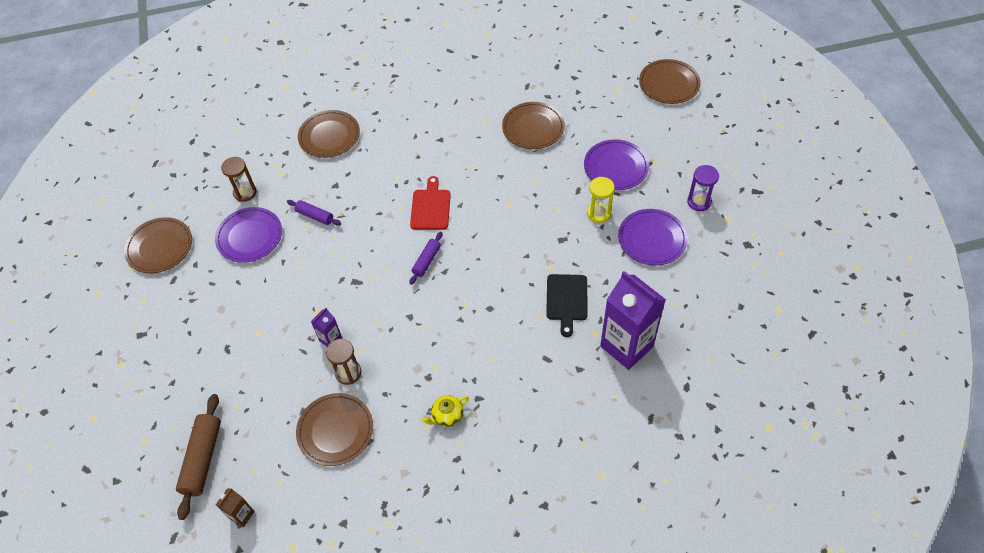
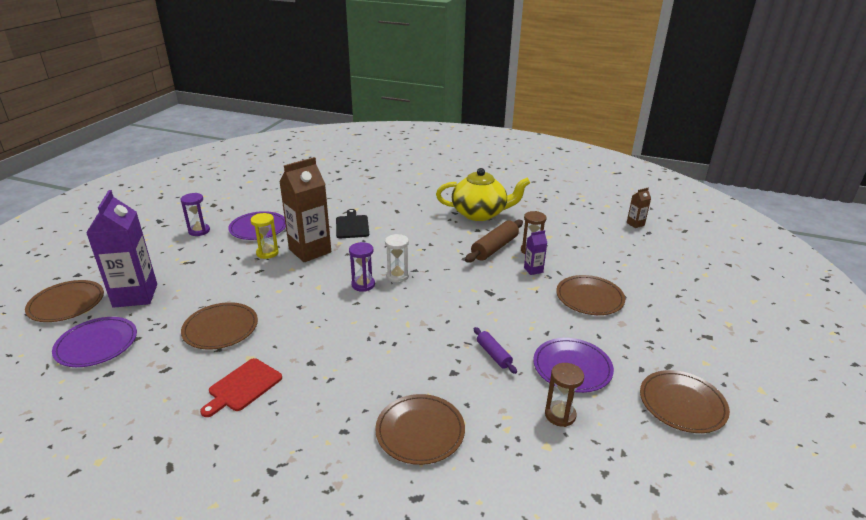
camera: 150 degrees left, 25 degrees down
(202, 459) = (658, 252): brown rolling pin -> brown rolling pin (494, 248)
(335, 430) = (556, 232): brown plate -> brown plate (589, 298)
(426, 261) = (422, 281): purple rolling pin -> none
(431, 207) = (382, 312): red cutting board -> red cutting board (243, 386)
(447, 415) = (480, 213): yellow teapot -> yellow teapot, size x2.44
(453, 254) = (397, 276): none -> white hourglass
(473, 226) = (363, 285): none -> purple hourglass
(565, 239) = (310, 251): none -> brown carton
(566, 300) = (352, 226): black cutting board -> black cutting board turned 45 degrees counterclockwise
(616, 167) = (211, 271): purple plate -> purple plate (96, 344)
(626, 346) = (346, 199): purple carton -> purple carton (135, 295)

